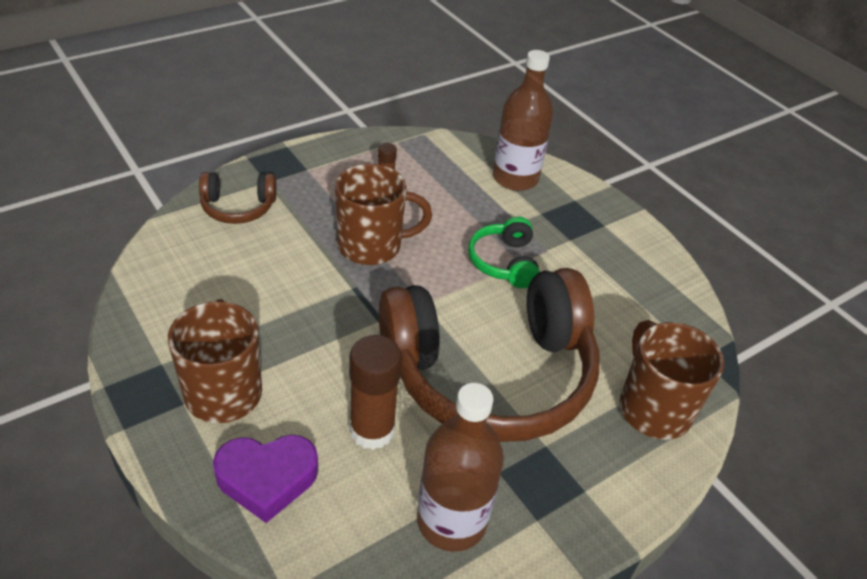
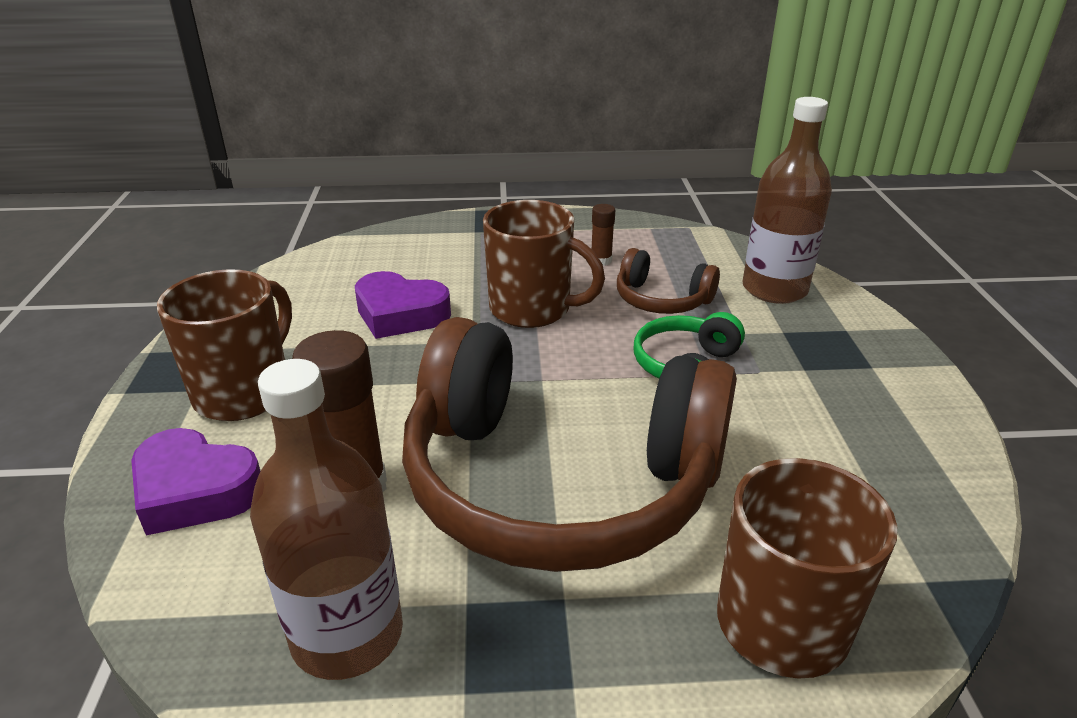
camera: 35 degrees right, 10 degrees down
(238, 207) = (425, 245): brown headphones -> brown headphones (661, 300)
(278, 281) = (400, 314): none -> purple heart

